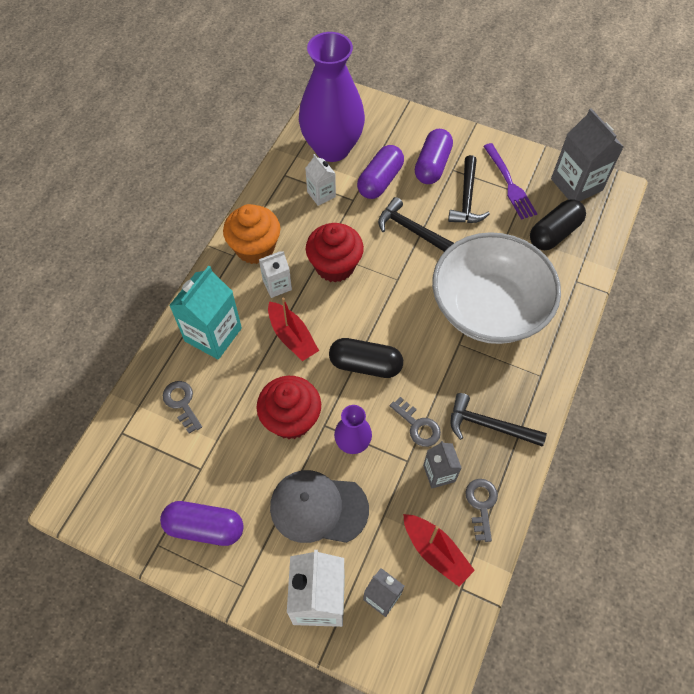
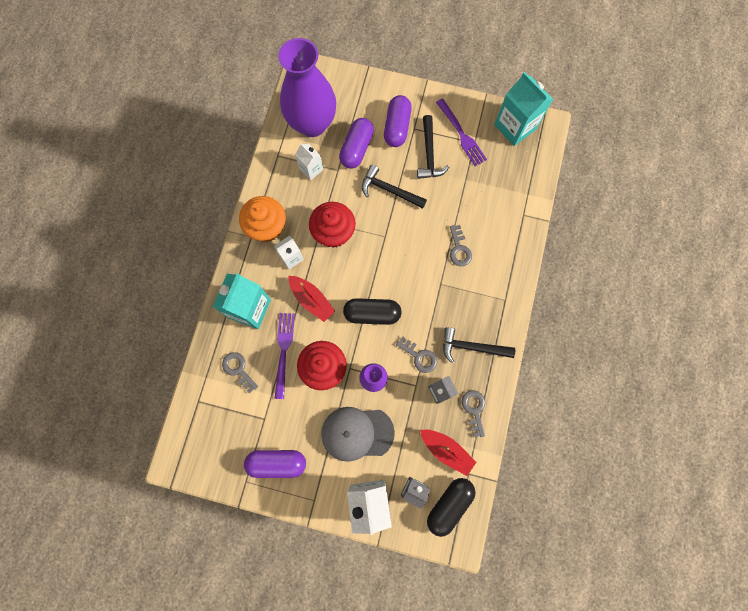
camera: 10 degrees left, 15 degrees up
(244, 391) = (283, 351): none -> purple fork
(488, 307) = (459, 249): white bowl -> grey key
(554, 233) = (502, 175): black capsule -> black capsule (449, 504)
(576, 184) = (515, 127): grey carton -> turquoise carton

